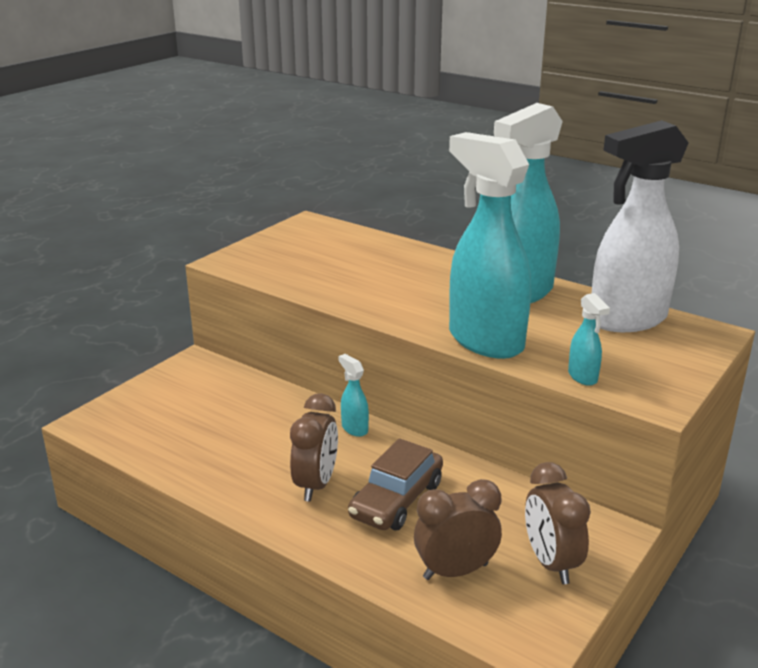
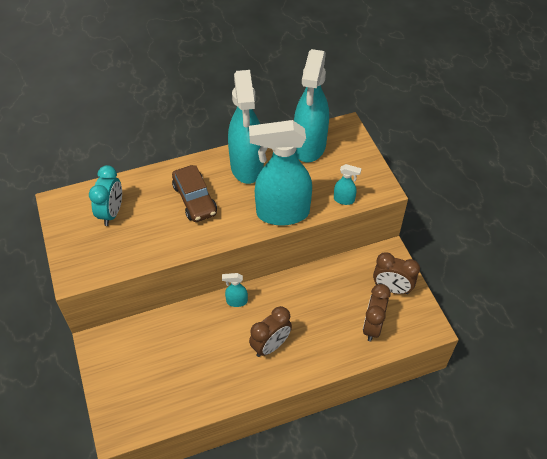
camera: 55 degrees left, 25 degrees up
(316, 485) = (270, 346): brown clock -> brown clock turned 90 degrees clockwise
(332, 249) = (111, 213): none -> turquoise clock
(396, 500) = (308, 319): brown car -> brown car (194, 199)
(627, 320) = (309, 147): white spray bottle -> turquoise spray bottle

